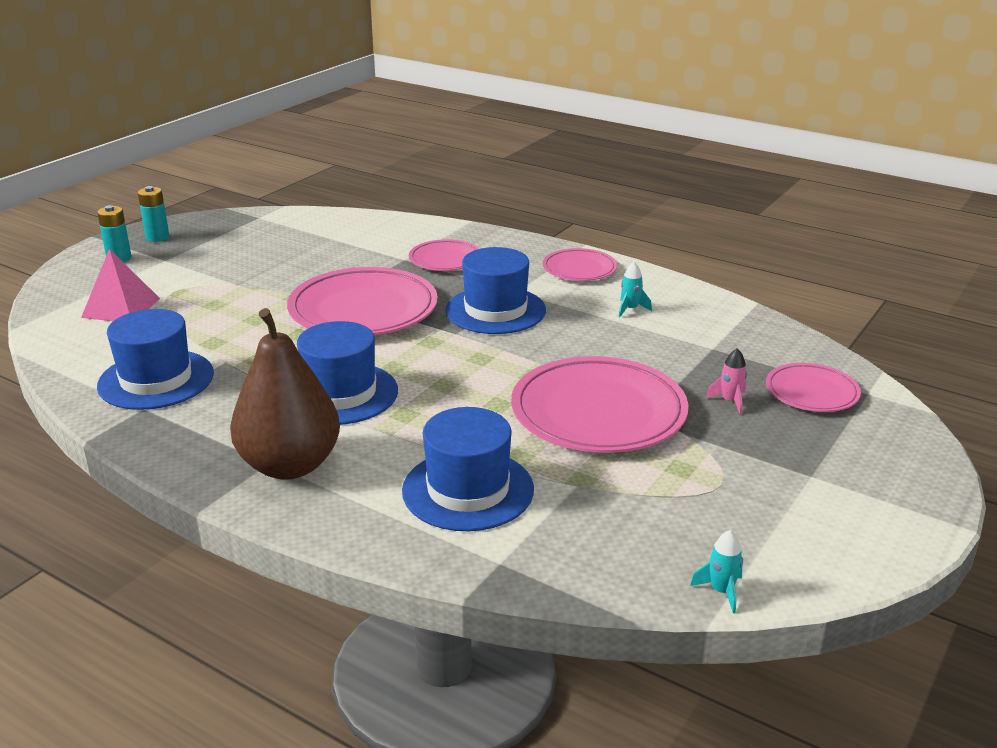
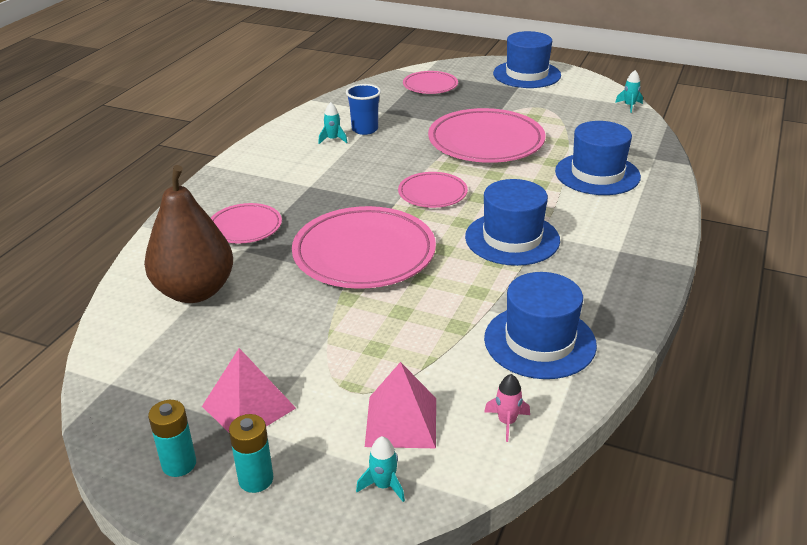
camera: 100 degrees left, 5 degrees up
(67, 296) = (383, 485): none -> turquoise rocket
(191, 257) = (248, 407): none -> pink pyramid
(290, 465) = (617, 241): brown pear -> brown pear (195, 291)
(495, 310) = (348, 191): blue hat -> blue hat (526, 74)
(579, 269) = (261, 163): pink plate -> pink plate (432, 193)
(656, 330) = (365, 129): none -> blue cup
(730, 401) = (451, 106): pink rocket -> pink rocket (507, 422)

